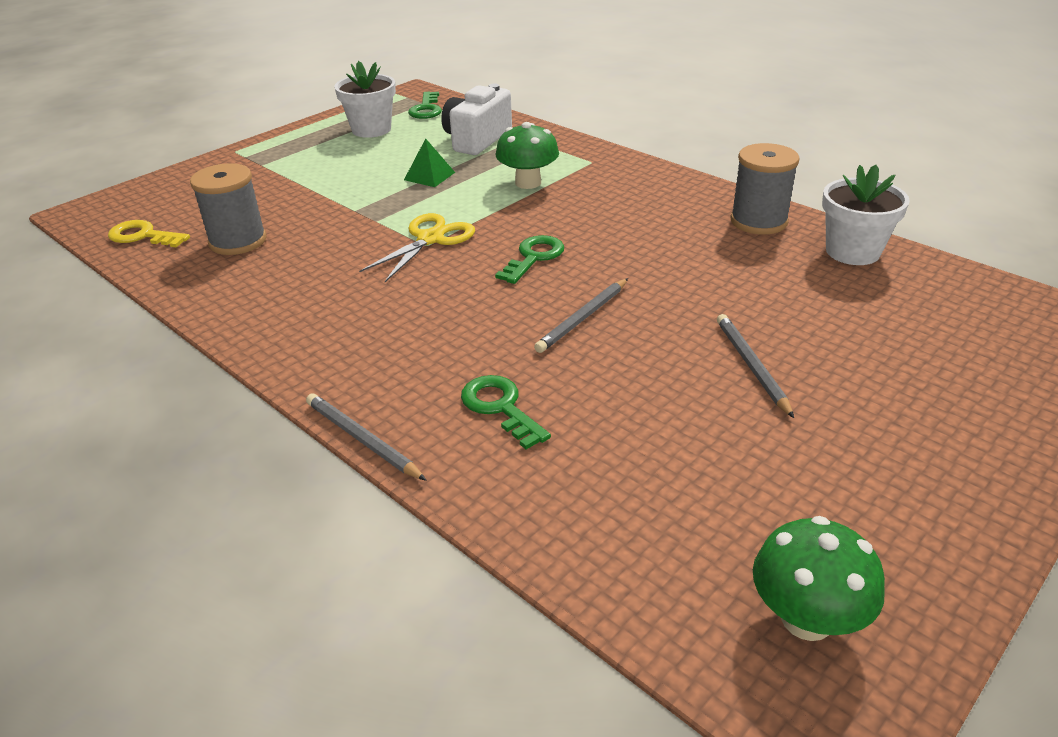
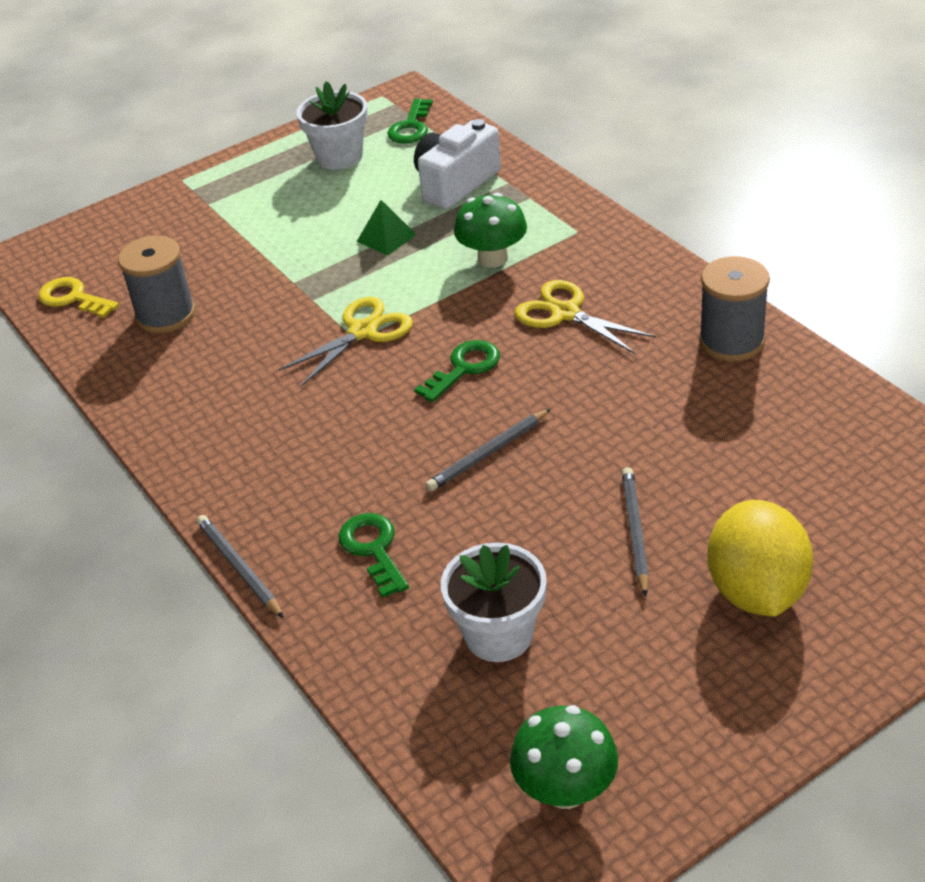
camera: 15 degrees right, 5 degrees up
(607, 213) = (565, 313): none -> yellow scissors
(852, 251) = (817, 396): white flower pot -> white flower pot (499, 635)
(893, 403) = (756, 591): none -> yellow lemon

